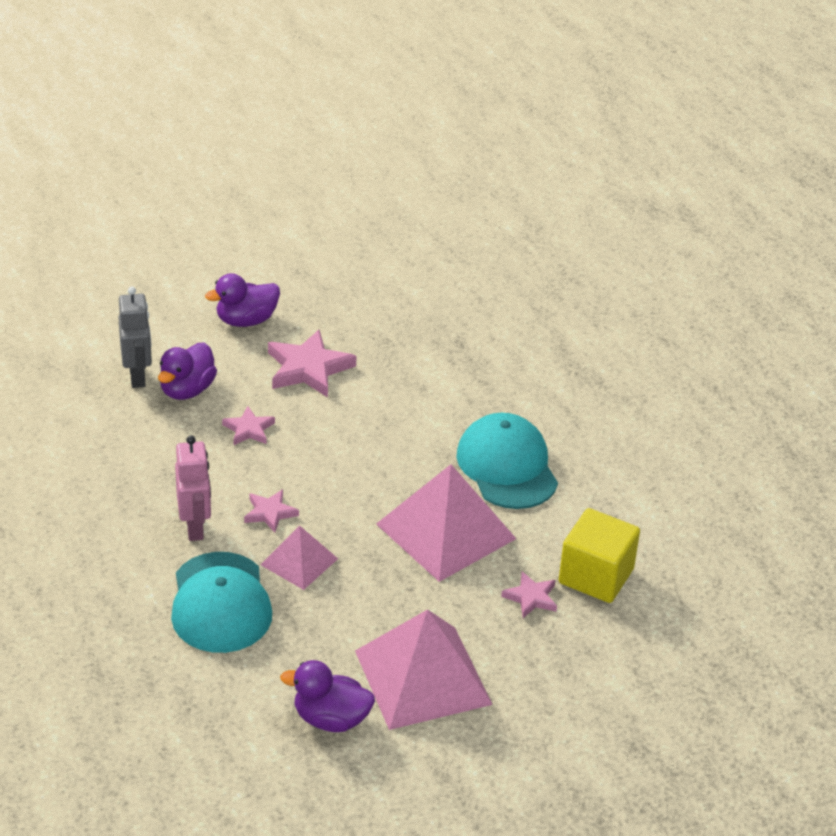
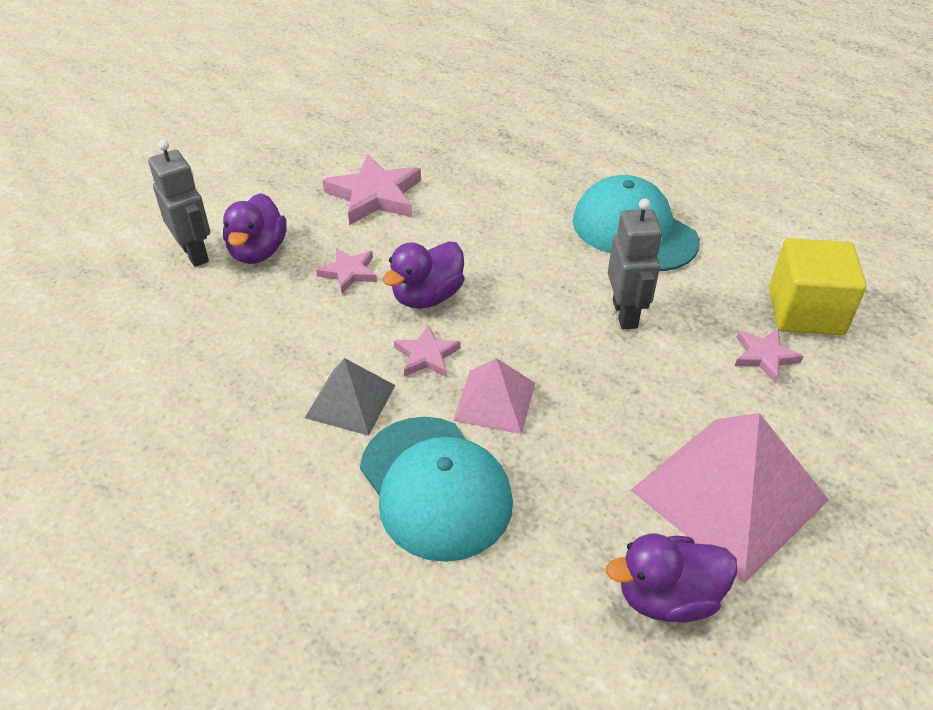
camera: 20 degrees left, 5 degrees up
(195, 527) = (350, 401): pink robot -> grey pyramid
(246, 320) = (284, 168): purple duck -> purple duck (427, 296)
(446, 531) = (625, 314): pink pyramid -> grey robot

